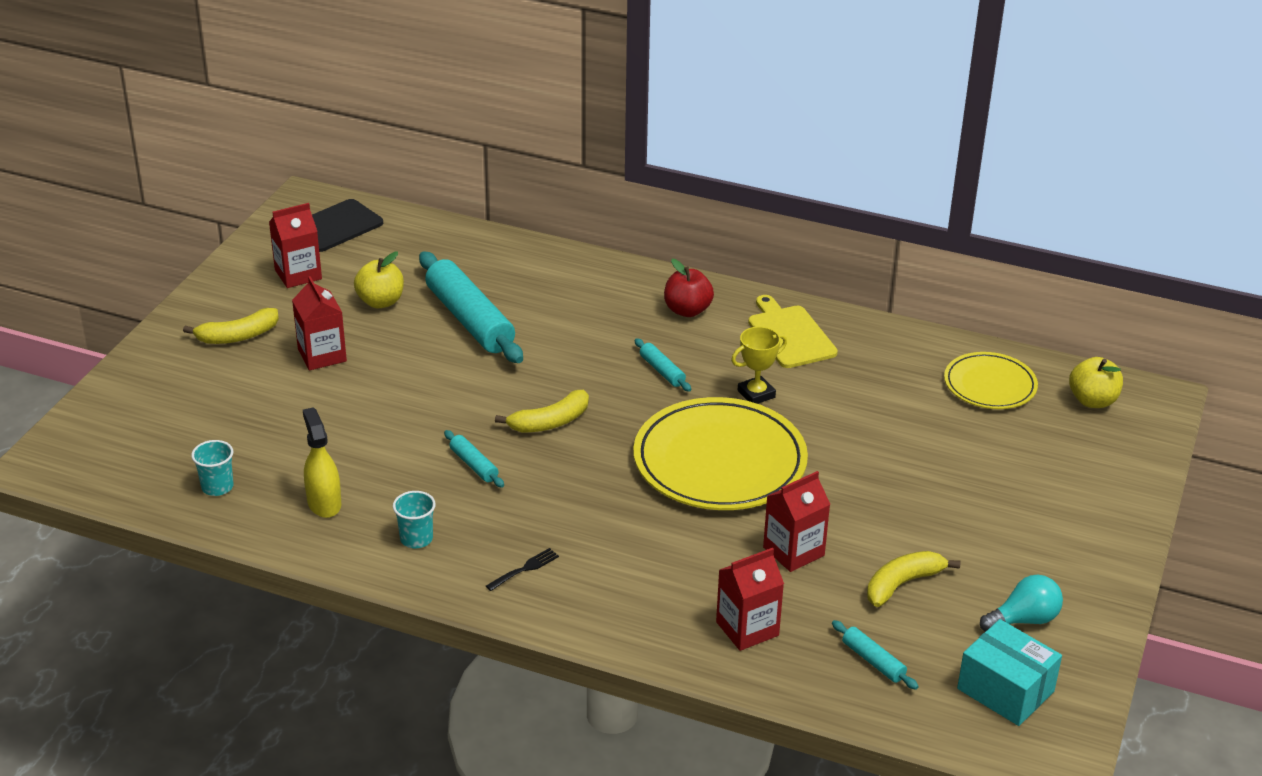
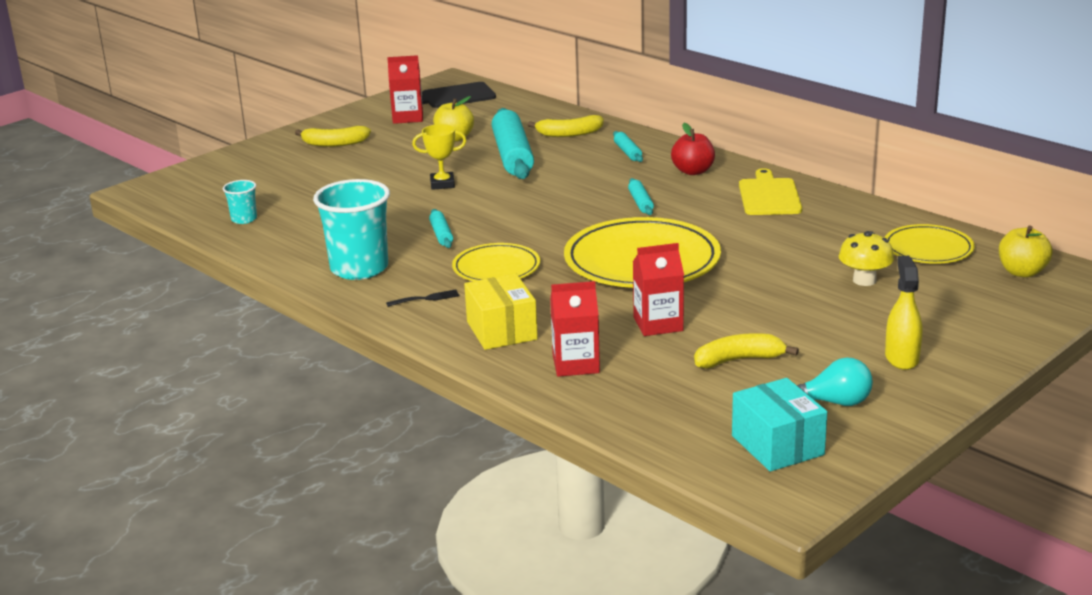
camera: 25 degrees right, 10 degrees down
(322, 355) = (384, 161): red carton -> none
(324, 503) = (310, 239): yellow spray bottle -> yellow spray bottle (901, 358)
(416, 539) = (359, 268): turquoise cup -> turquoise cup, size x2.09
(550, 422) = (523, 219): yellow banana -> yellow banana (569, 134)
(571, 505) = (496, 268): none -> yellow plate
(639, 598) = (501, 330): none -> yellow box
(756, 394) = (709, 226): yellow trophy -> yellow trophy (442, 184)
(873, 661) = (669, 404): turquoise rolling pin -> turquoise rolling pin (627, 152)
(955, 443) = (864, 280): none -> yellow mushroom

